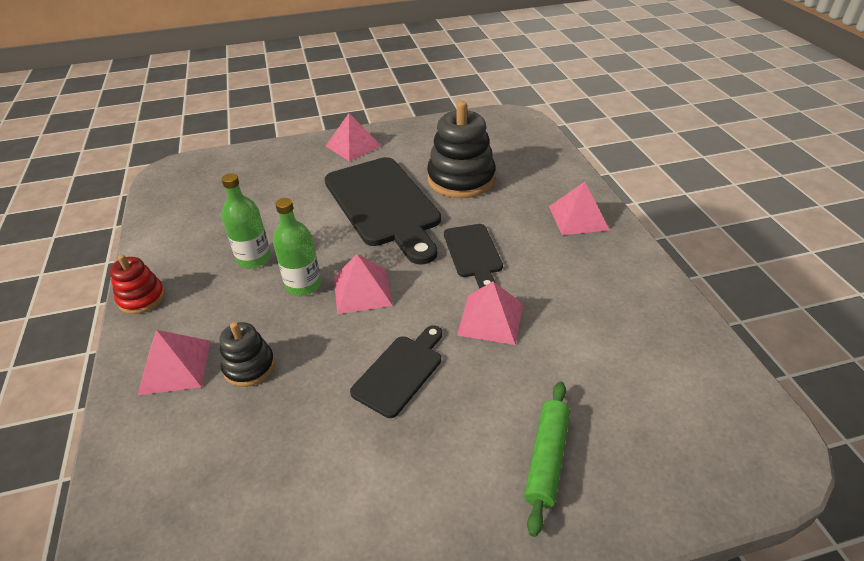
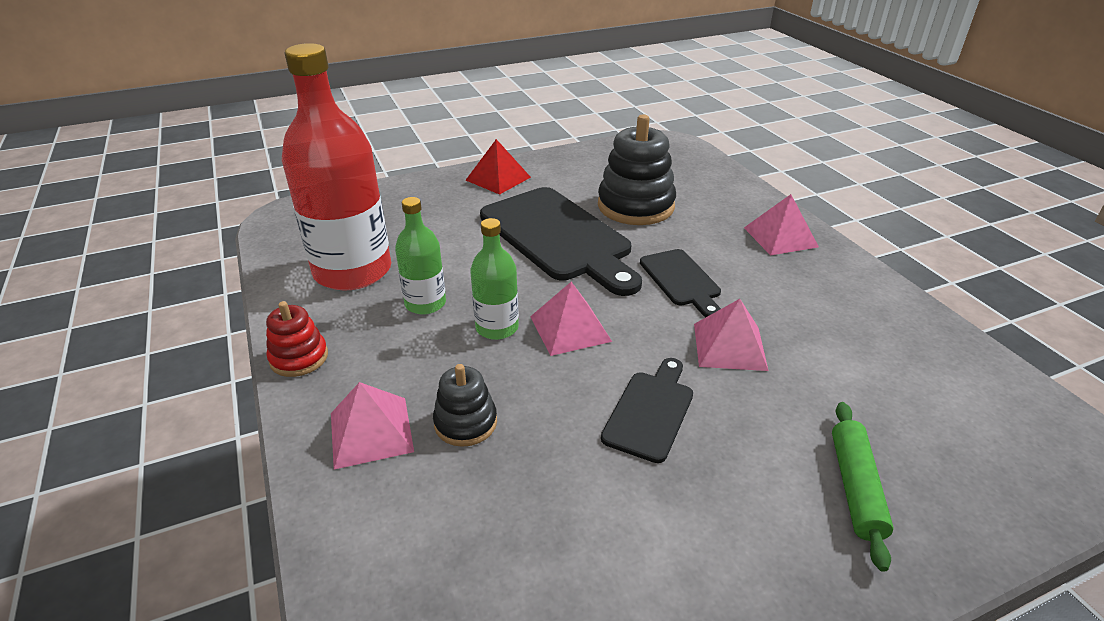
camera: 10 degrees left, 5 degrees down
(207, 224) = (352, 271): none -> red bottle
(353, 146) = (498, 178): pink pyramid -> red pyramid

